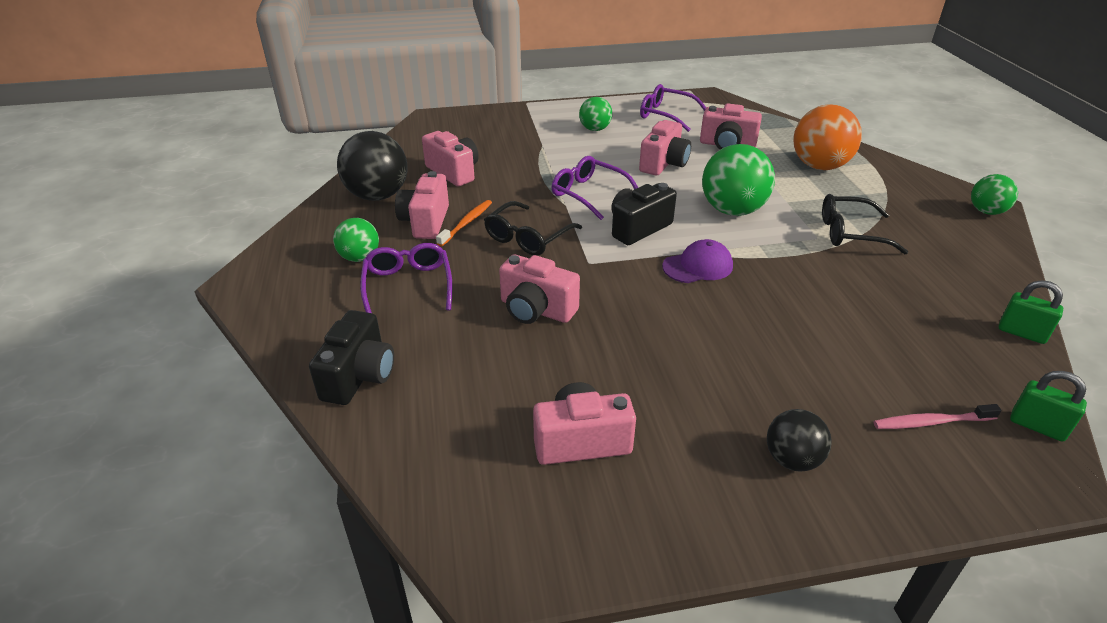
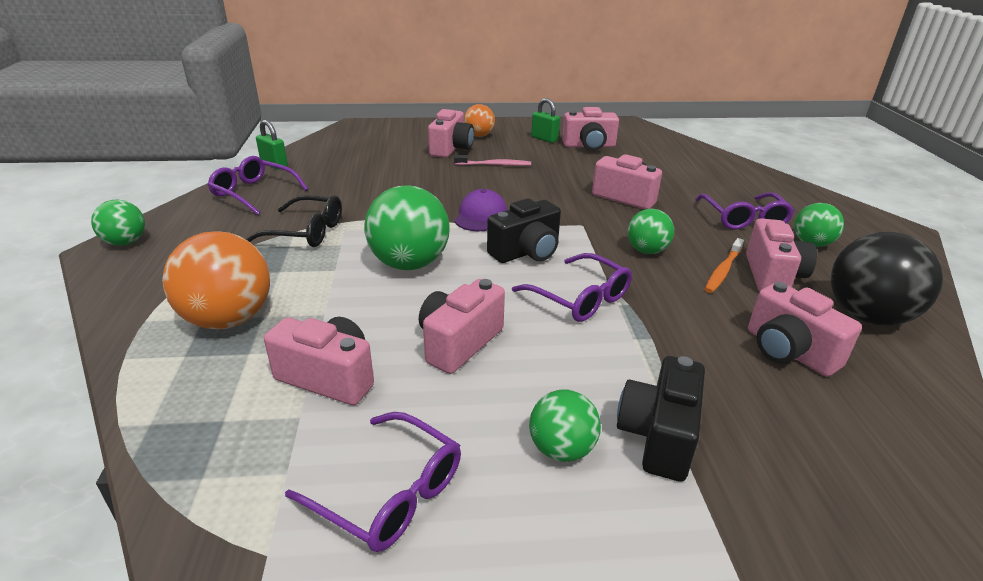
camera: 175 degrees left, 5 degrees down
(359, 376) = (737, 174): black camera -> black camera (658, 436)
(528, 237) = (646, 251): black glasses -> green ball
(698, 266) = (481, 215): purple cap -> purple cap turned 120 degrees clockwise
(792, 459) = (479, 135): black ball -> orange ball
(813, 404) = (451, 149): none -> pink camera
(931, 422) = (391, 140): pink toothbrush -> pink toothbrush (494, 165)
(968, 278) = (254, 193): none -> purple glasses
(1037, 426) = (335, 136): green padlock -> green padlock (544, 139)

